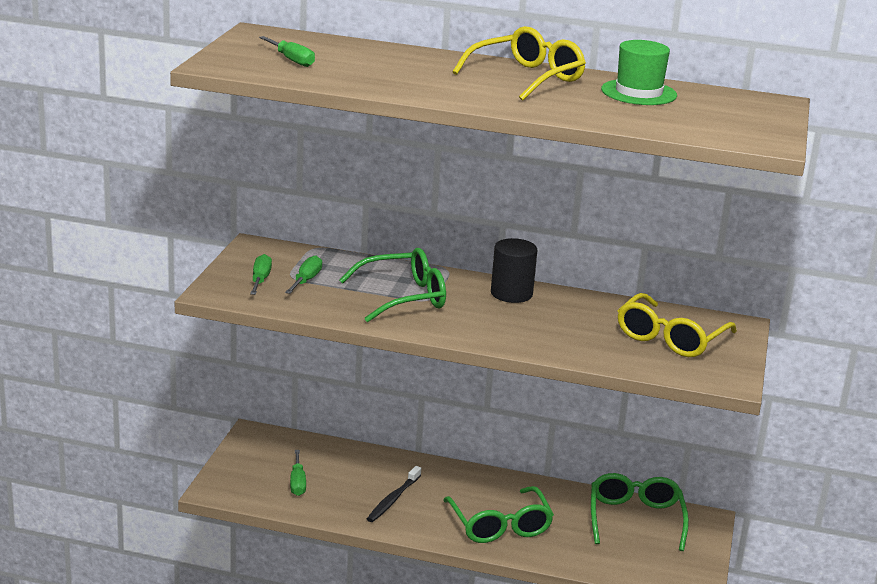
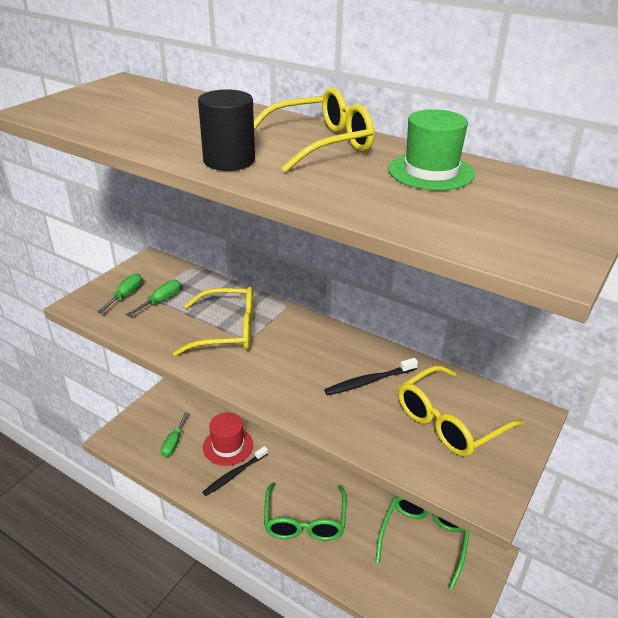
camera: 20 degrees right, 10 degrees up
(291, 60) = (111, 110): green screwdriver -> none
(367, 476) = (228, 446): none -> red hat
(403, 297) = (227, 331): green glasses -> yellow glasses
(511, 293) = (325, 340): black cylinder -> black cylinder (229, 161)
(578, 319) = (369, 381): none -> black toothbrush

